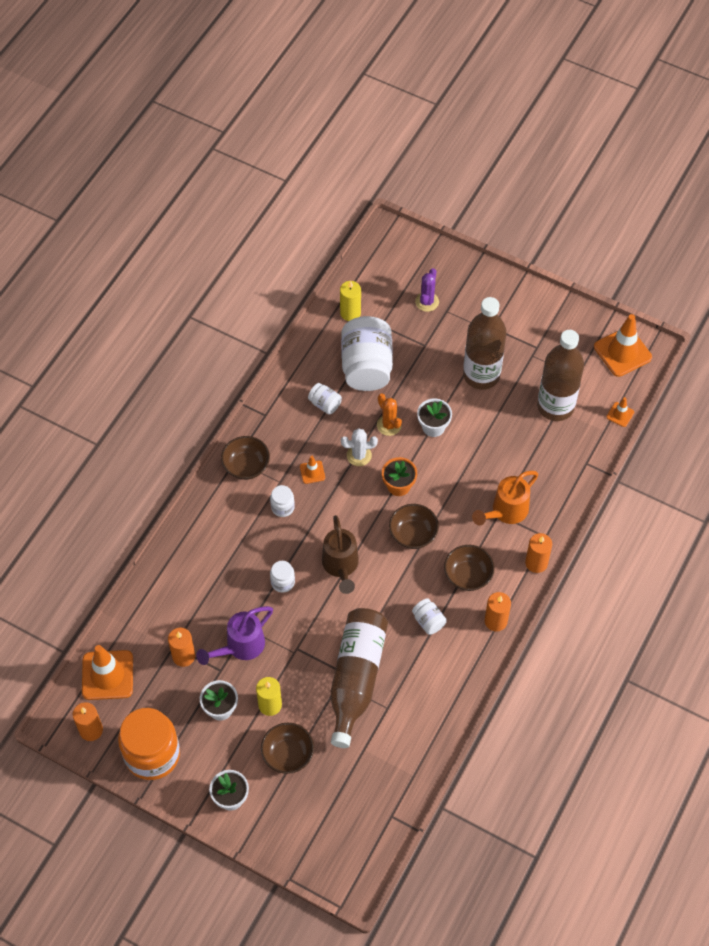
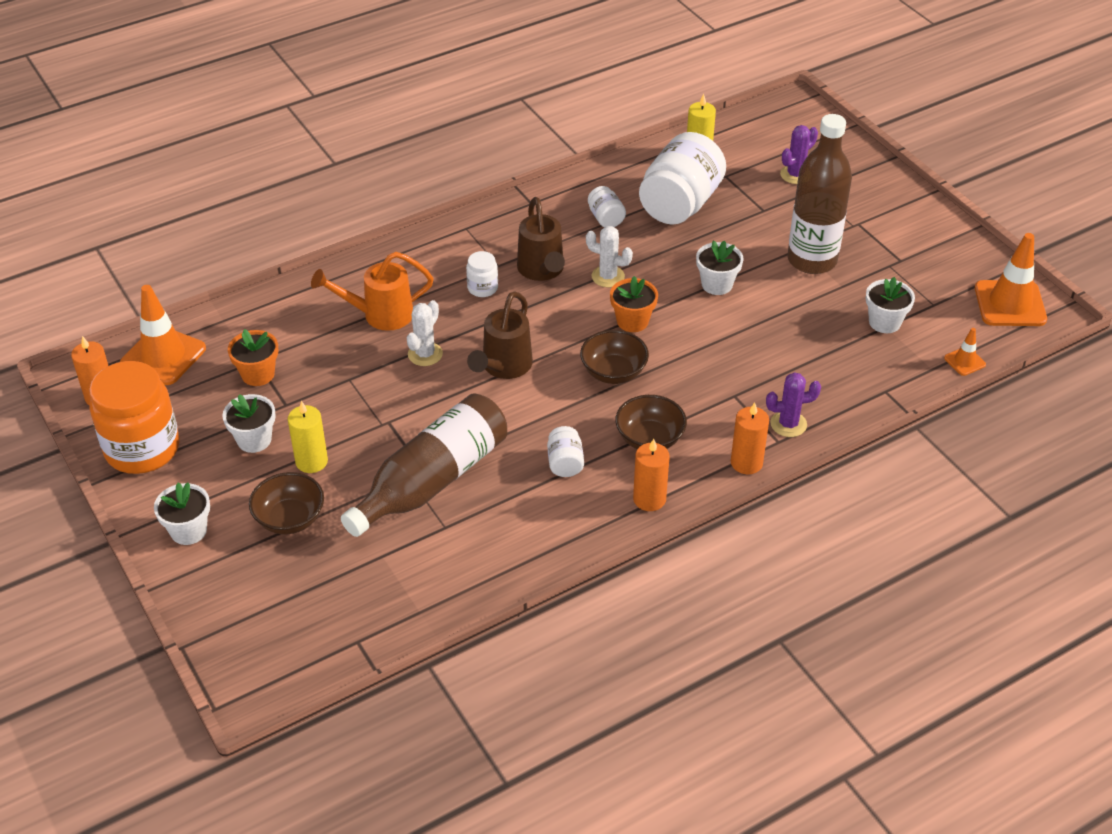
camera: 30 degrees right, 15 degrees down
(183, 656) = (258, 374): orange candle -> orange flower pot
(240, 647) = (326, 393): purple watering can -> none
(246, 466) = (473, 237): brown bowl -> none
(282, 582) = (425, 354): white jar -> white cactus
(312, 472) = (542, 271): orange traffic cone -> brown watering can
(389, 425) = (665, 263): orange cactus -> none
(505, 512) = (745, 397): orange watering can -> orange watering can (380, 315)
(544, 520) = (788, 424): none -> purple cactus
(555, 406) = (884, 322): brown bottle -> white flower pot

